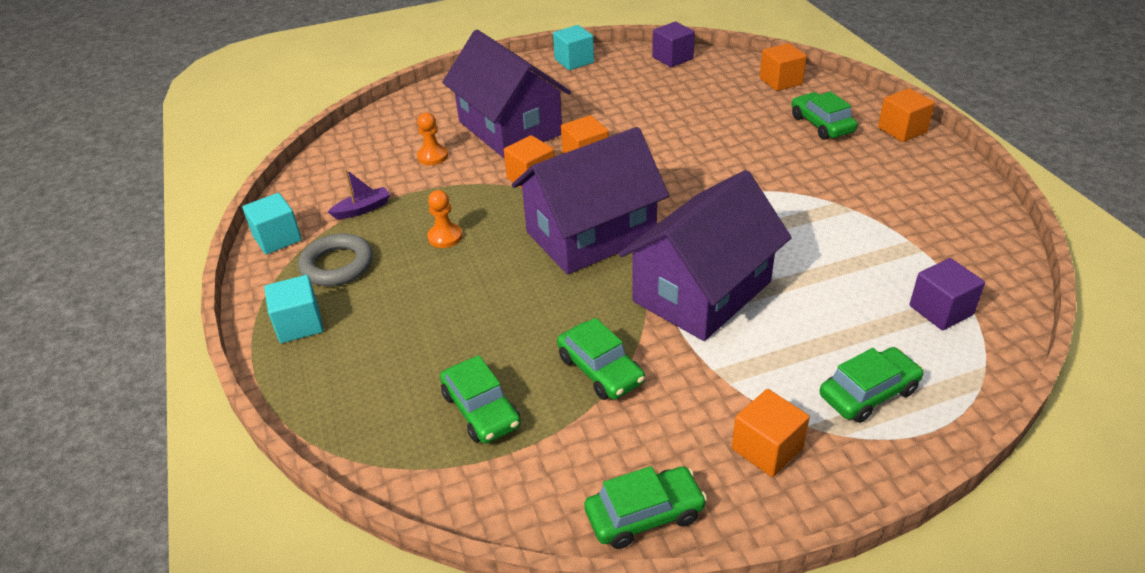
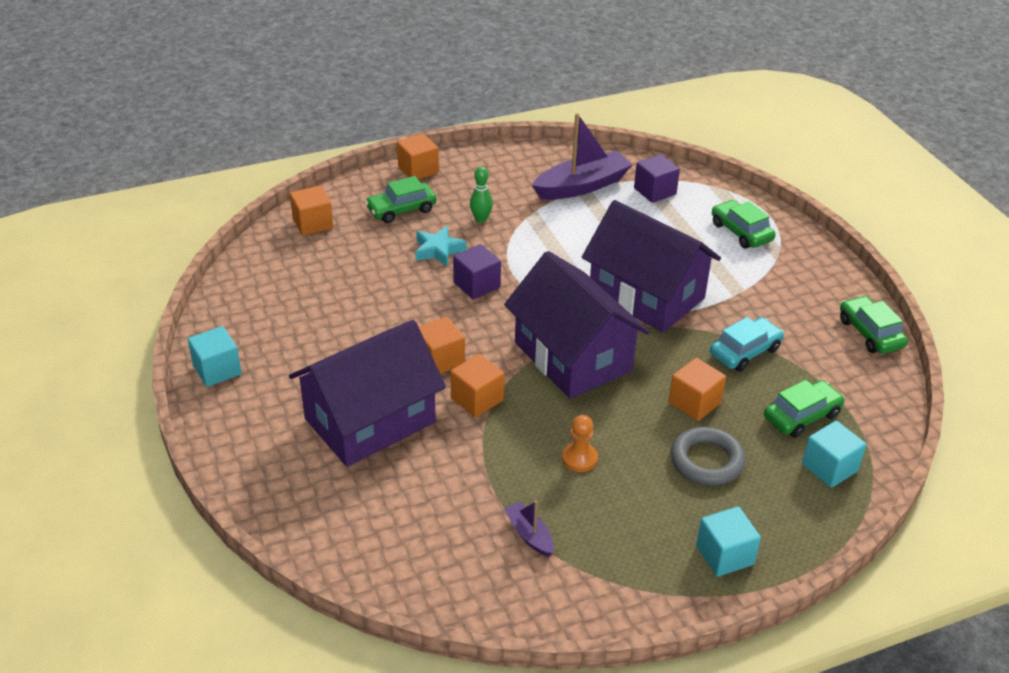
camera: 95 degrees left, 0 degrees up
(277, 238) = (586, 606): turquoise cube -> turquoise cube (829, 467)
(337, 265) = (631, 541): grey ring -> grey ring (706, 461)
(432, 156) = (424, 484): orange pawn -> none
(600, 370) = (745, 352): green car -> turquoise car
(672, 58) = (237, 291): purple cube -> purple cube (477, 285)
(756, 149) = (438, 250): none -> turquoise star
(767, 449) = (800, 278): orange cube -> orange cube (694, 403)
(821, 172) = (481, 219): none -> green bowling pin
(923, 245) = (582, 186): none -> purple boat

